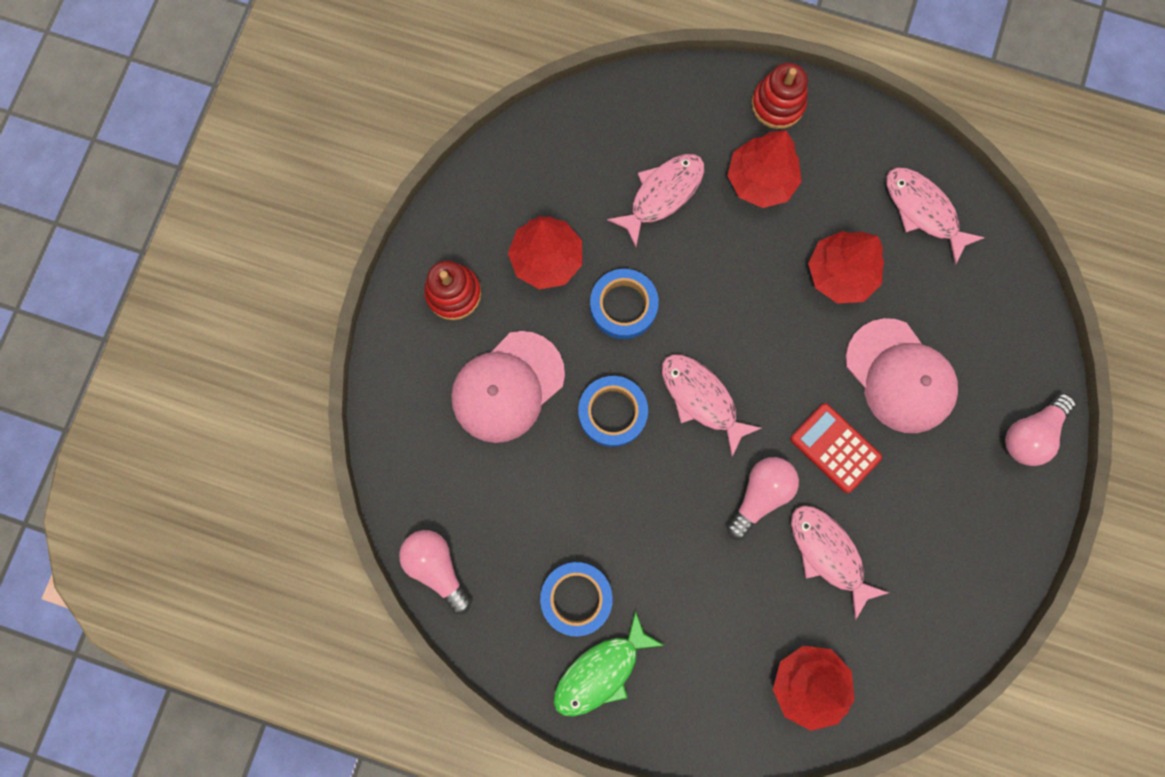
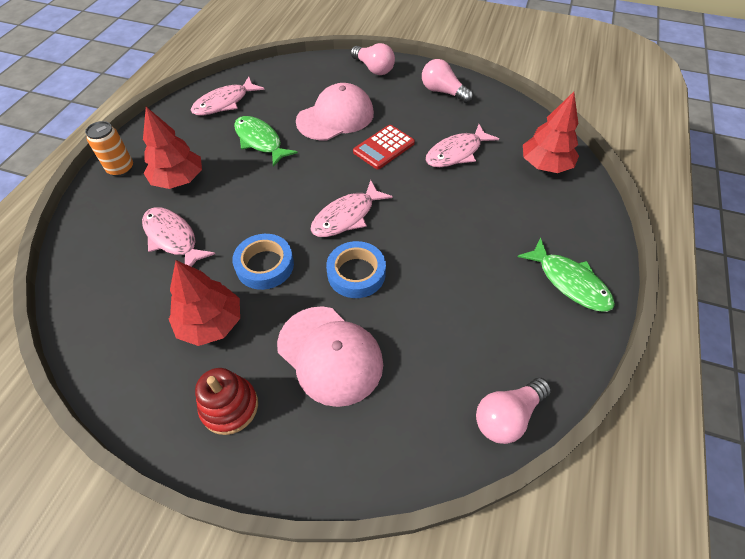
camera: 90 degrees left, 25 degrees down
(576, 597) = (514, 299): blue tape -> none
(759, 495) = (419, 185): pink light bulb -> pink light bulb (443, 92)
(777, 104) = (121, 169): red stacking toy -> orange can
(840, 273) = (260, 141): red tree -> green fish

